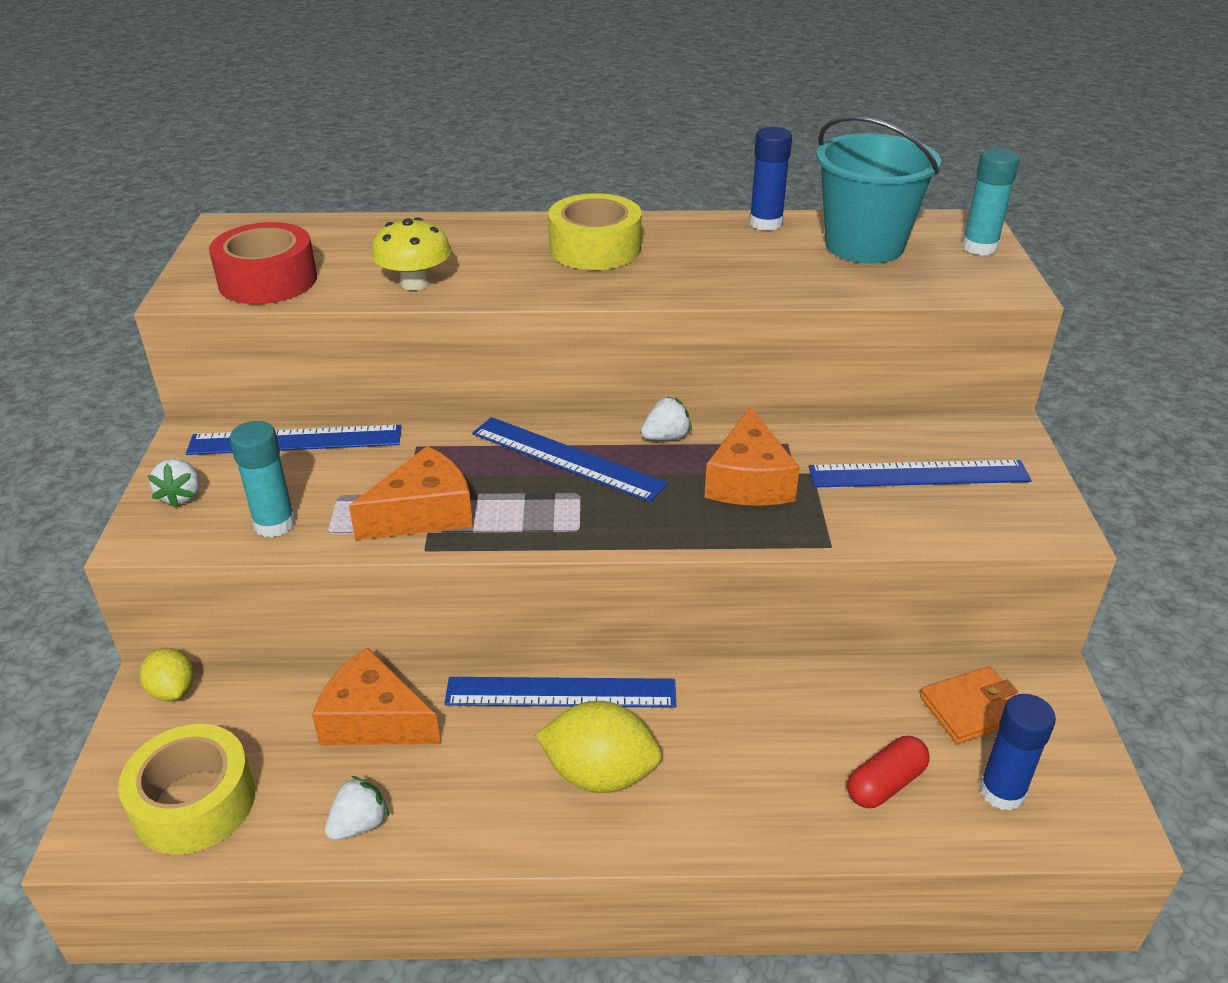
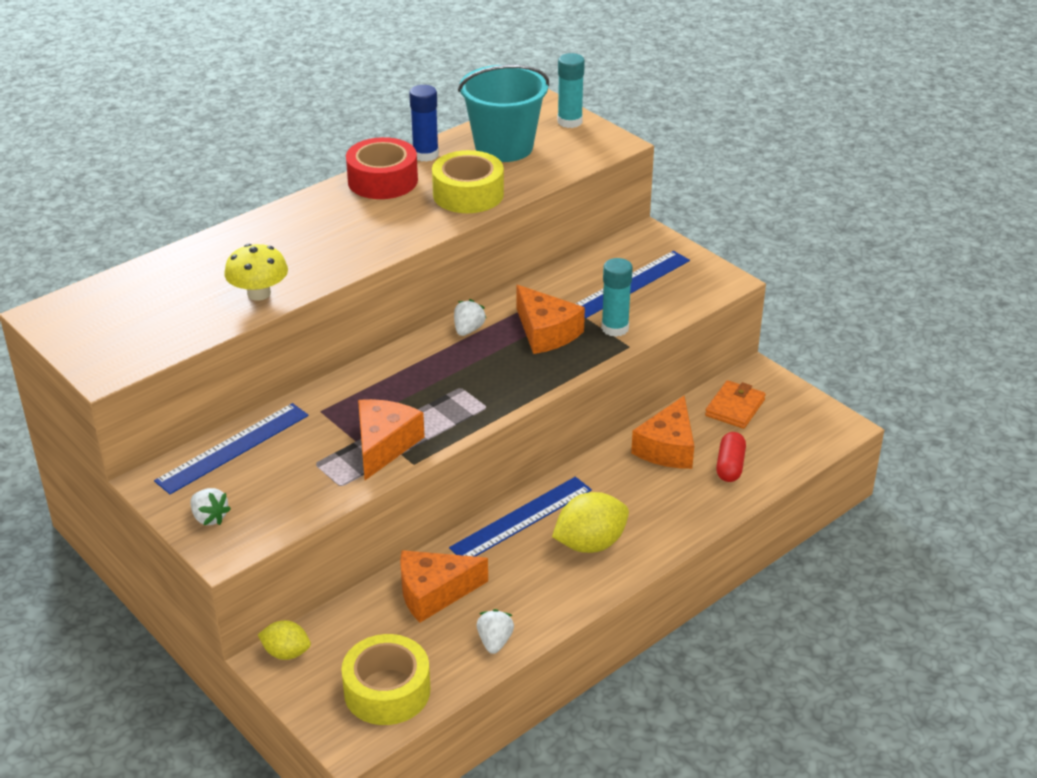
camera: 40 degrees left, 0 degrees up
(268, 280) = (150, 337): red tape -> red tape (382, 180)
(274, 524) = (299, 499): turquoise glue stick -> turquoise glue stick (615, 328)
(567, 458) = (426, 371): blue ruler -> none
(595, 248) = (342, 218): yellow tape -> yellow tape (468, 194)
(827, 709) = (667, 447): none -> orange cheese
(1001, 791) = (783, 439): blue glue stick -> none

